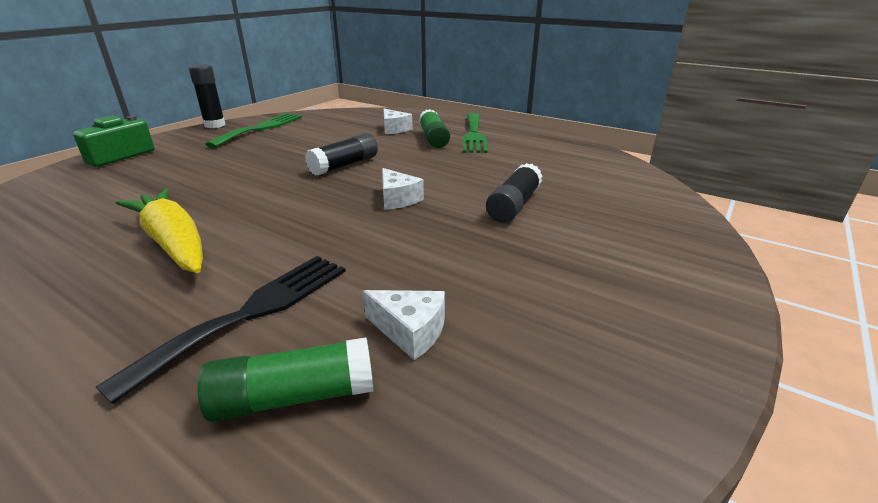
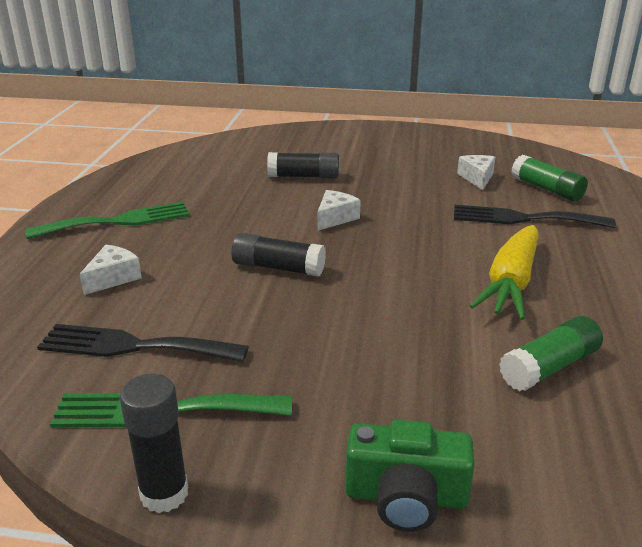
camera: 115 degrees left, 0 degrees up
(318, 128) = (133, 346): none -> black fork
(433, 138) = (146, 241): green glue stick -> green glue stick (549, 367)

